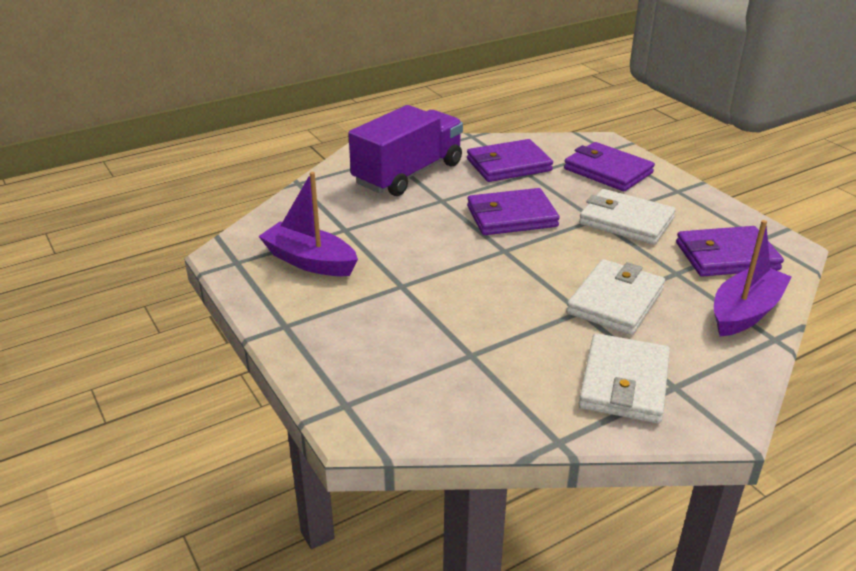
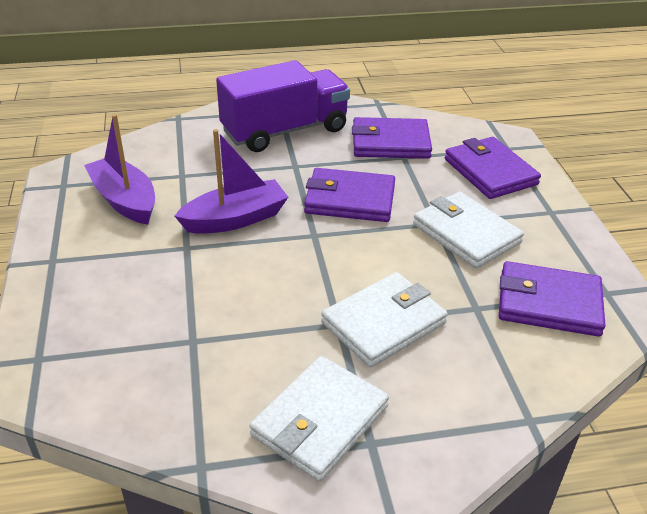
camera: 20 degrees right, 5 degrees up
(745, 312) = (519, 377): purple boat -> purple boat (235, 219)

